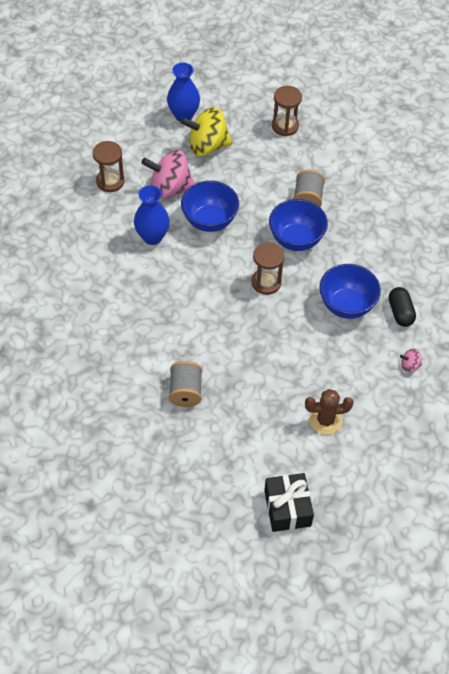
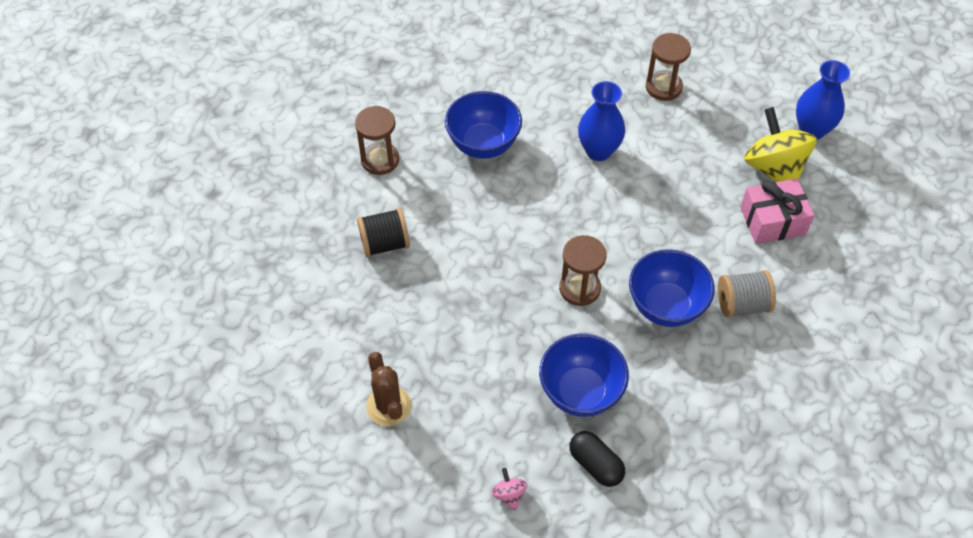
camera: 75 degrees right, 0 degrees up
(170, 188) = (683, 148): pink spinning top -> none
(185, 391) = (385, 243): grey spool -> black spool
(209, 221) = (651, 202): blue bowl -> blue bowl (483, 144)
(249, 162) = (772, 221): none -> pink gift
(285, 126) = (860, 247): brown hourglass -> brown hourglass (380, 160)
(287, 508) = (251, 391): black gift -> none
(400, 312) = (595, 464): black capsule -> black capsule turned 75 degrees clockwise

